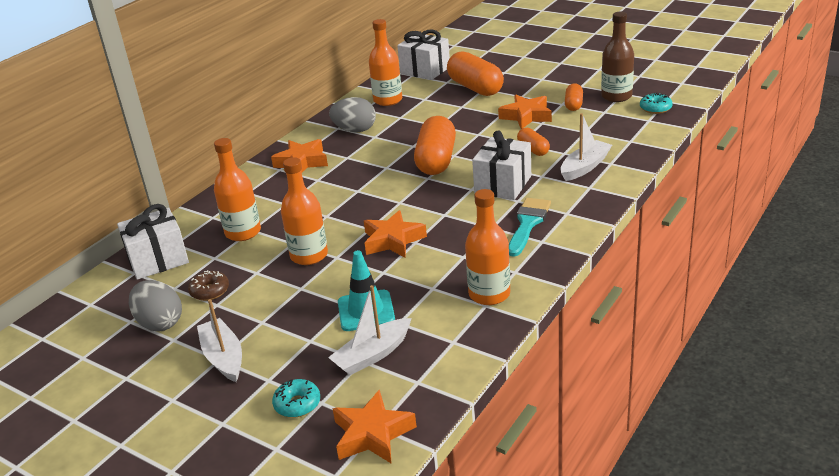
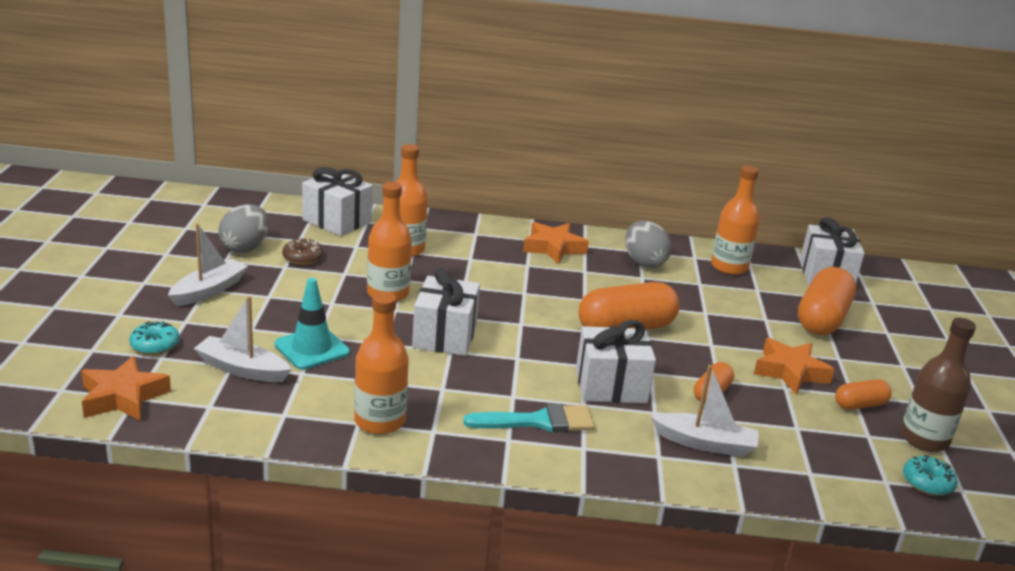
camera: 55 degrees right, 5 degrees down
(393, 240) = (444, 336): orange star -> white gift

